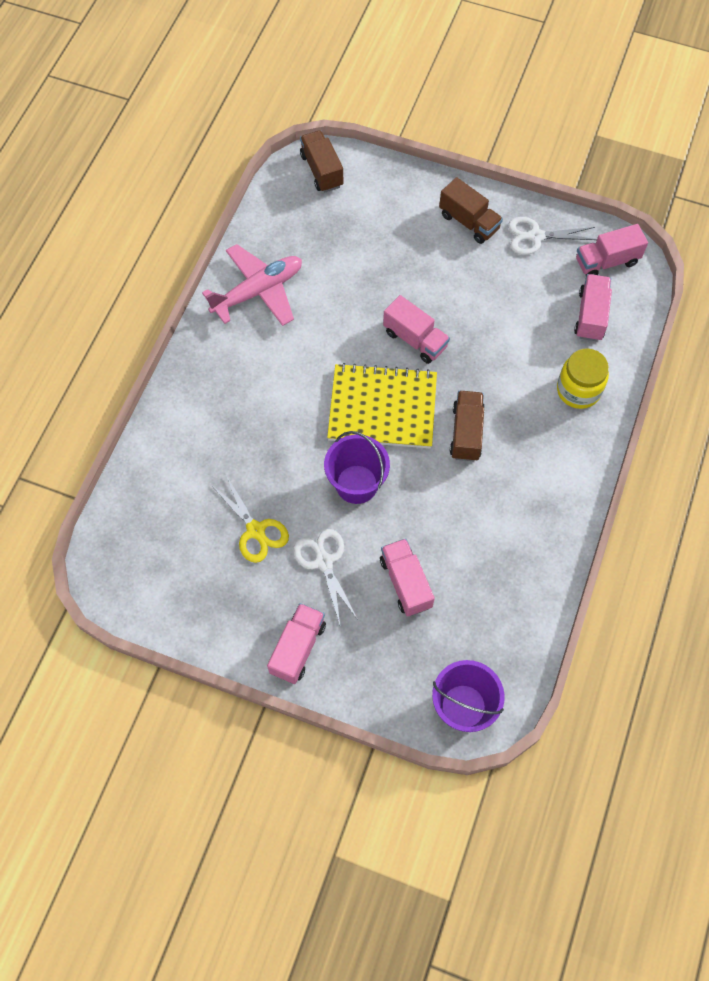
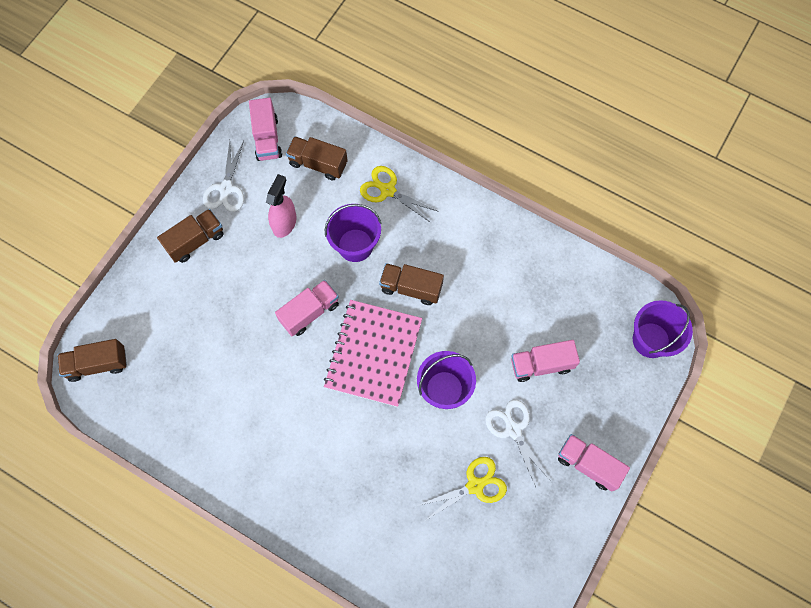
camera: 80 degrees left, 5 degrees up
(258, 291) = (223, 447): pink plane -> none
(324, 562) = (513, 430): white scissors -> white scissors turned 75 degrees clockwise
(382, 408) = (373, 353): yellow notebook -> pink notebook
(503, 369) = (355, 245): none -> purple bucket
(511, 297) = (284, 223): none -> pink spray bottle
(578, 390) = (388, 190): yellow jar -> yellow scissors
(590, 316) = (318, 164): pink truck -> brown truck

